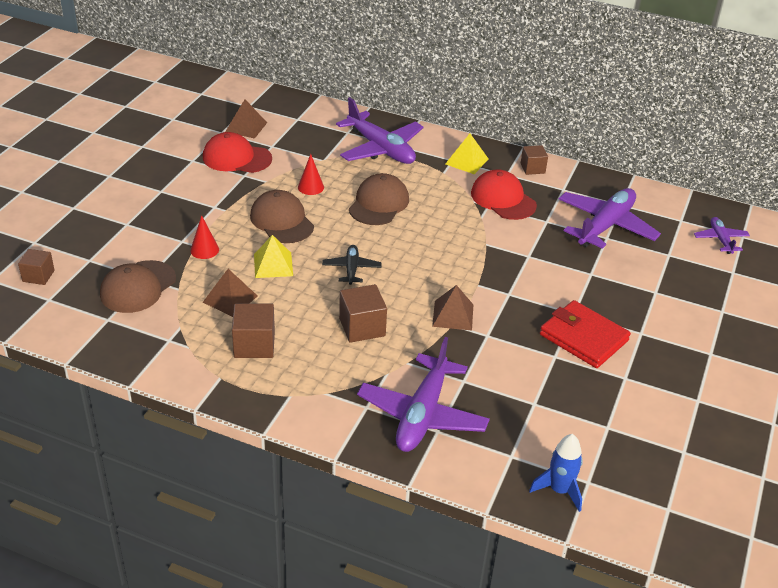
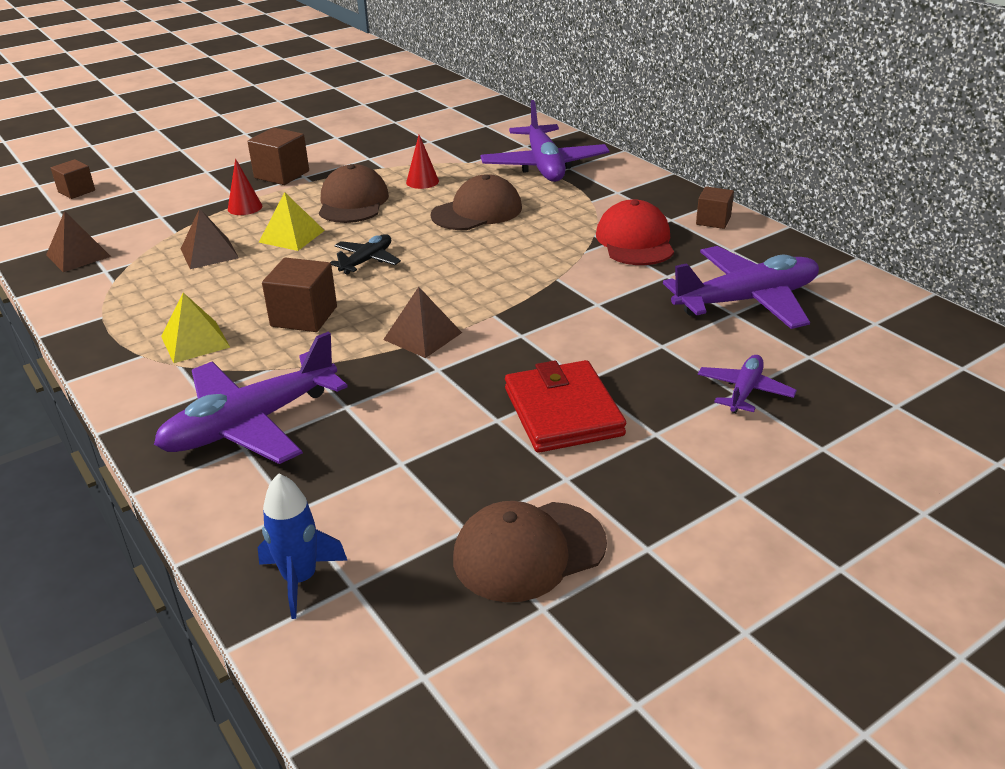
camera: 35 degrees right, 5 degrees down
(138, 287) = (143, 221): brown cap -> brown cap (528, 551)
(236, 158) = (381, 143): red cap -> none
(246, 127) = (424, 122): brown pyramid -> brown pyramid (78, 255)
(254, 345) = (174, 298): brown cube -> brown cube (282, 174)
(466, 161) = (634, 197): yellow pyramid -> yellow pyramid (195, 341)
(720, 239) = (918, 361): purple plane -> purple plane (744, 391)

